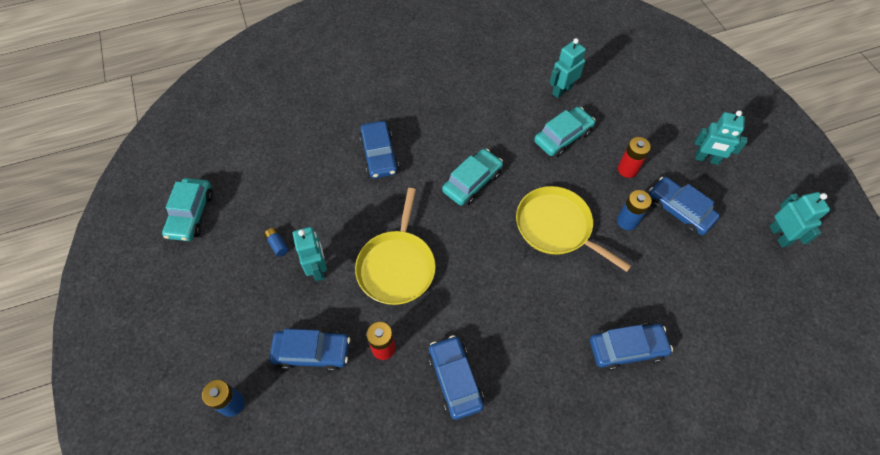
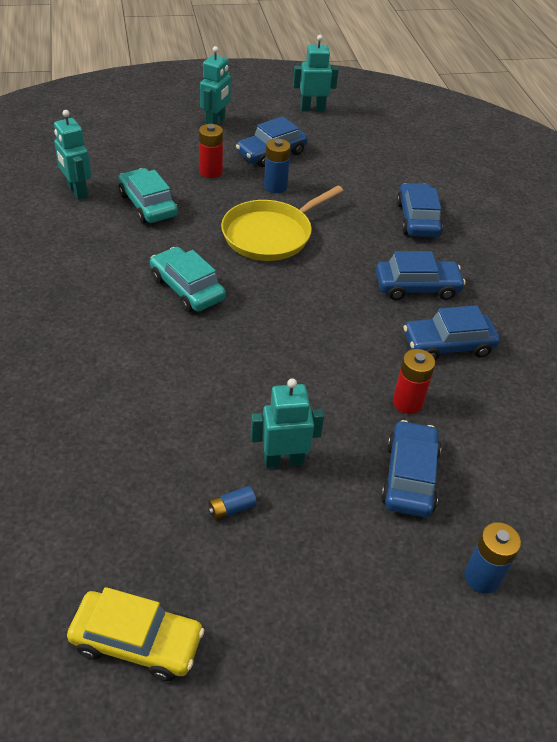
camera: 85 degrees left, 15 degrees down
(191, 214) = (137, 641): turquoise car -> yellow car
(379, 155) = (107, 372): blue car -> blue car (417, 287)
(397, 266) = (295, 375): yellow pan -> none

